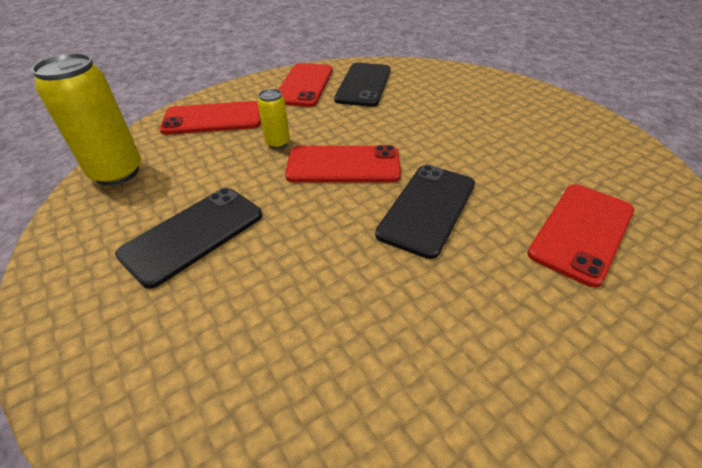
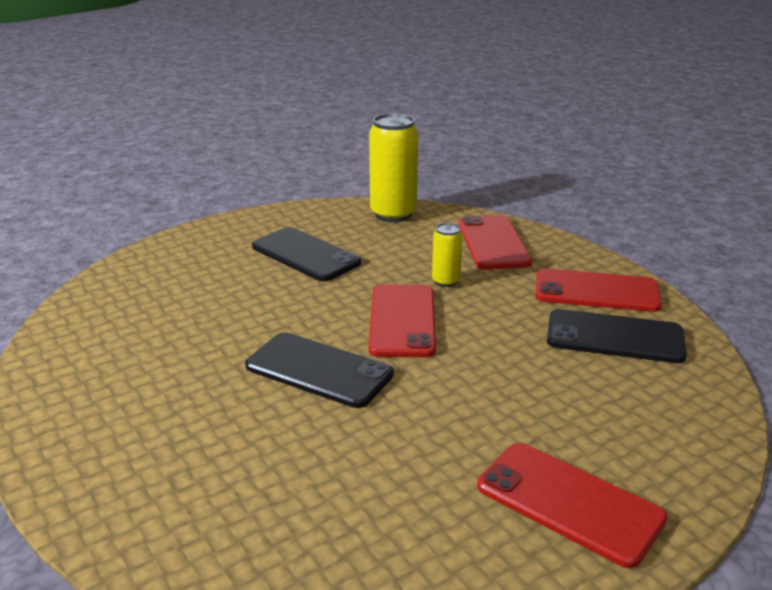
camera: 90 degrees right, 15 degrees down
(582, 232) = (257, 478): red phone -> red phone (569, 502)

